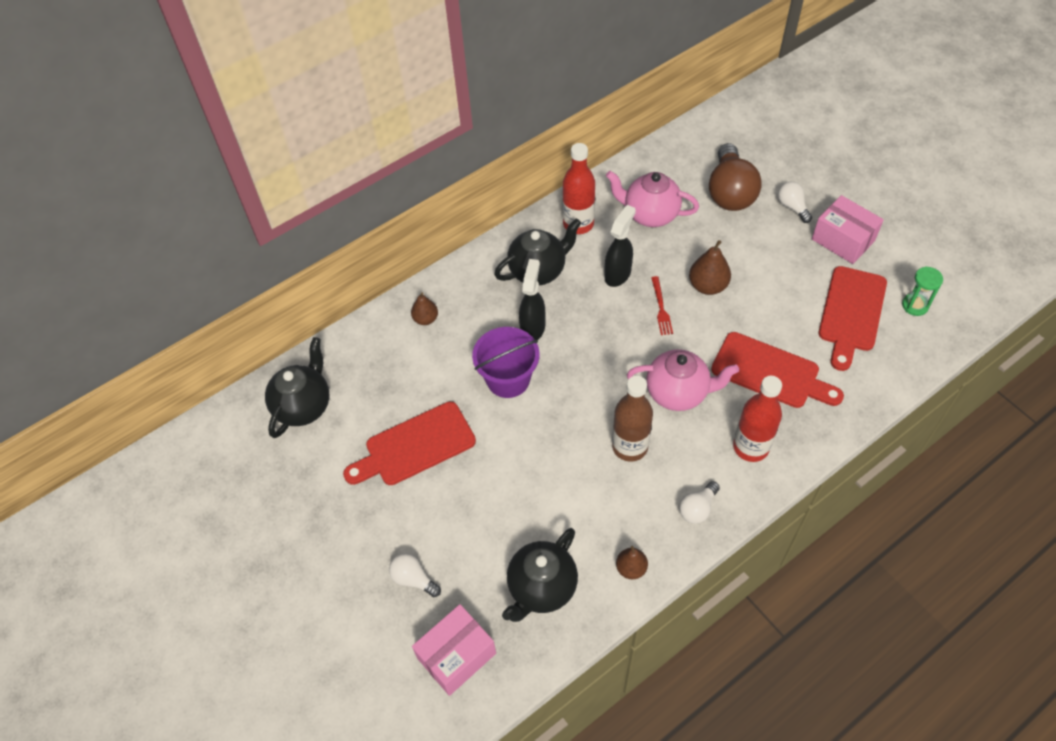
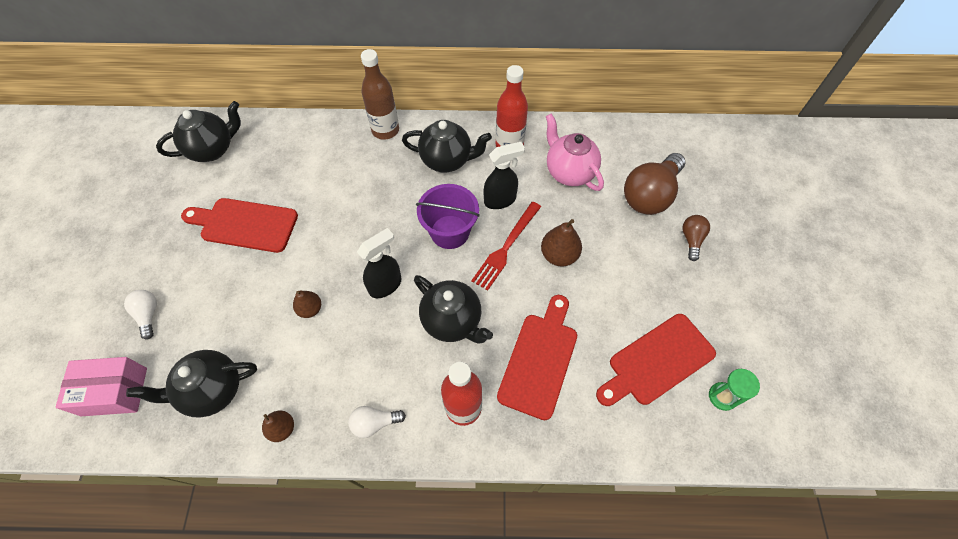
camera: 35 degrees right, 5 degrees up
(425, 319) = (341, 143): brown pear -> brown pear (310, 309)
(508, 379) = (348, 222): purple bucket -> purple bucket (450, 232)
(533, 328) = (402, 198): black spray bottle -> black spray bottle (386, 285)
(630, 447) = (376, 335): brown bottle -> brown bottle (385, 130)
(661, 308) = (506, 247): red fork -> red fork, size x1.64
(678, 393) = (452, 321): pink teapot -> black teapot
(770, 372) = (540, 360): red cutting board -> red cutting board turned 135 degrees counterclockwise
(792, 207) = (691, 240): white light bulb -> brown light bulb
(843, 240) = (710, 295): pink box -> none

